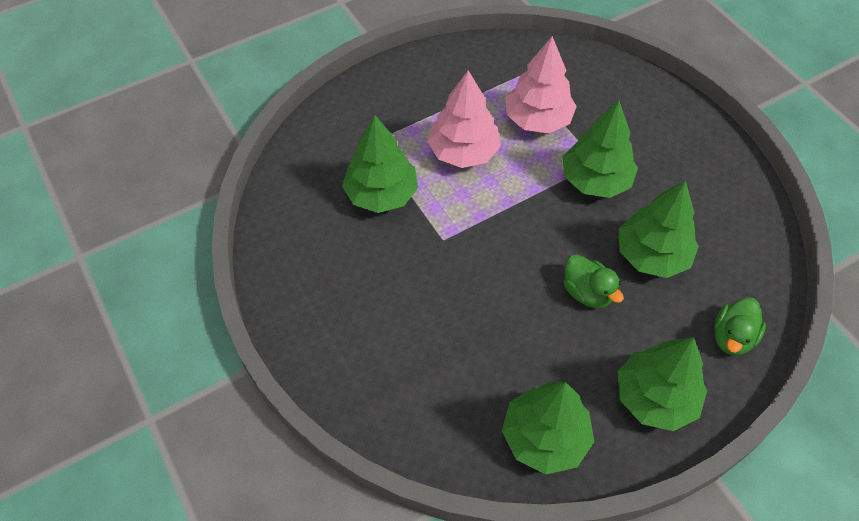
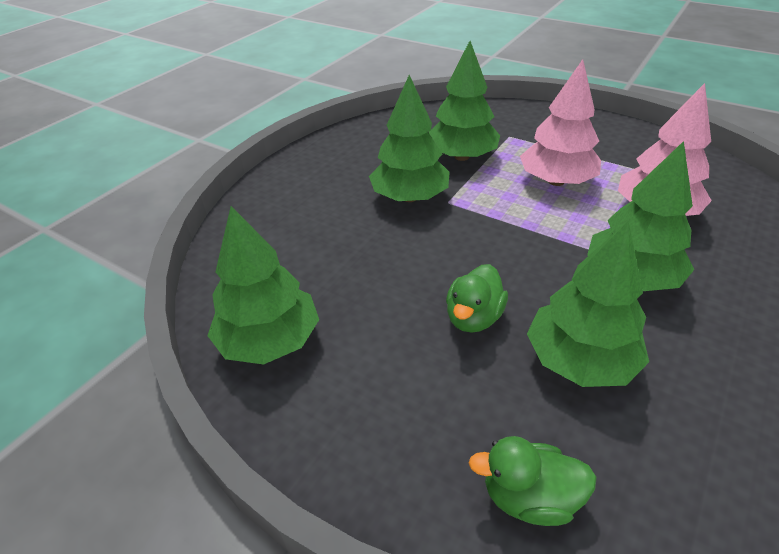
camera: 65 degrees right, 15 degrees down
(655, 397) = (373, 428): green tree -> green tree (409, 197)

